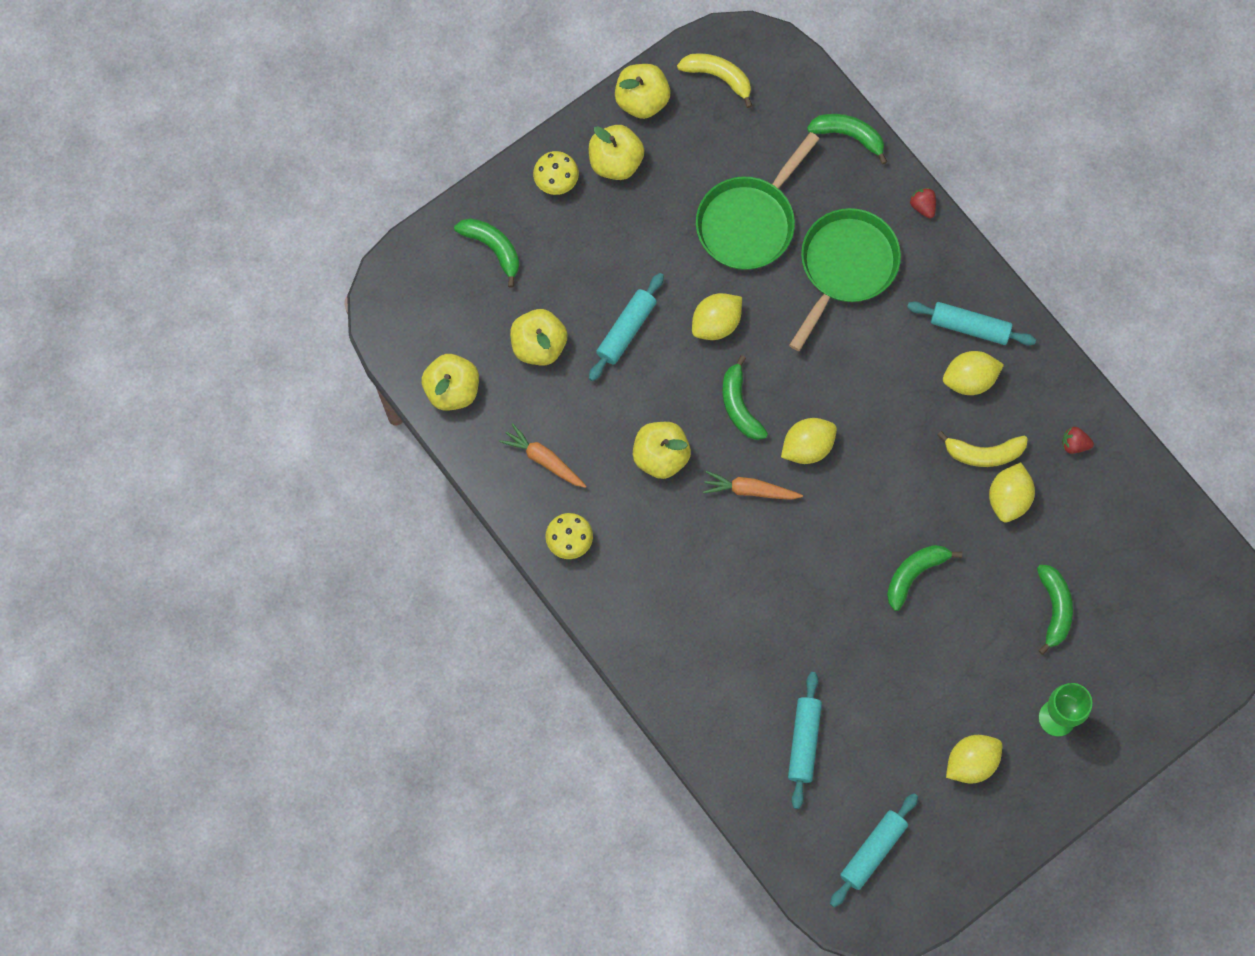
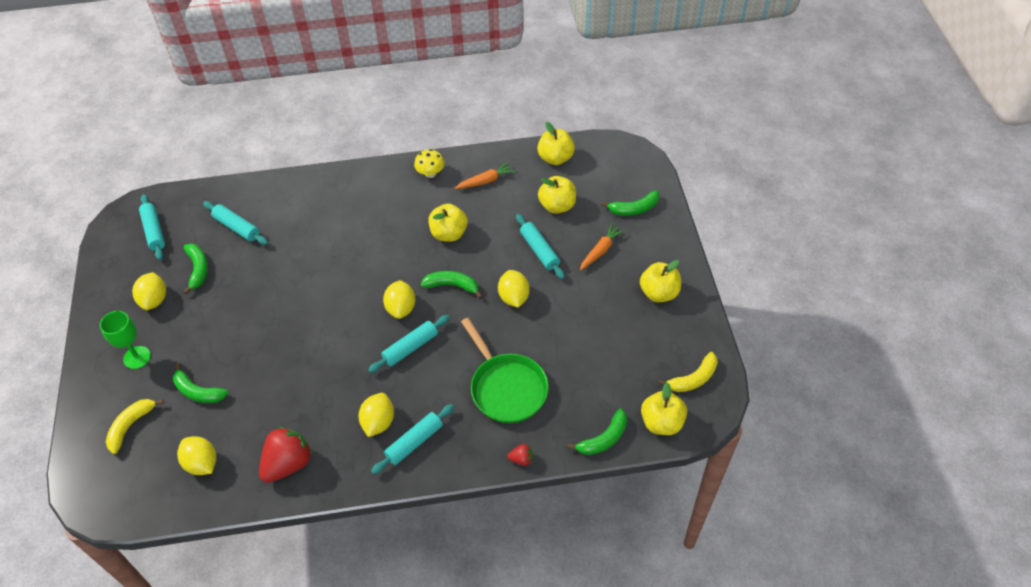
camera: 120 degrees right, 20 degrees down
(556, 182) = (662, 257): yellow mushroom -> none
(642, 100) = (697, 326): yellow apple -> yellow apple (661, 422)
(749, 222) = (573, 347): green pan -> none
(750, 490) = (396, 267): orange carrot -> orange carrot (601, 250)
(855, 402) = (410, 348): none -> turquoise rolling pin
(914, 574) = (281, 326): green banana -> green banana (198, 269)
(983, 453) = (324, 404): yellow banana -> yellow banana (131, 426)
(1008, 498) = (284, 403): yellow lemon -> yellow lemon (202, 463)
(1074, 444) = (288, 464): red strawberry -> red strawberry, size x2.21

